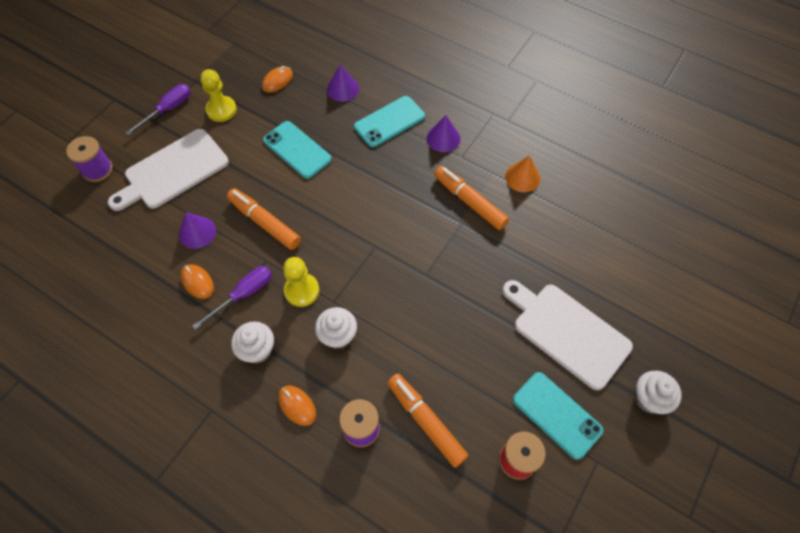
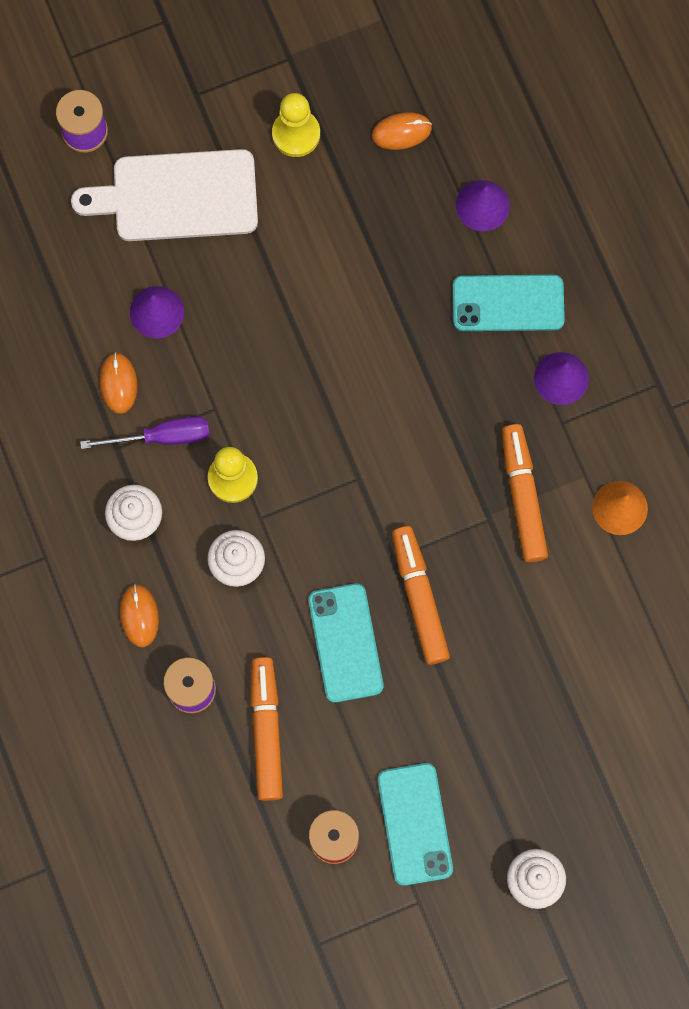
camera: 35 degrees right, 15 degrees up
(168, 109) = (226, 86): purple screwdriver -> none
(264, 223) = (246, 353): orange marker -> orange marker (419, 597)
(297, 150) = (355, 267): turquoise phone -> turquoise phone (346, 643)
(567, 332) = (505, 743): white cutting board -> none

